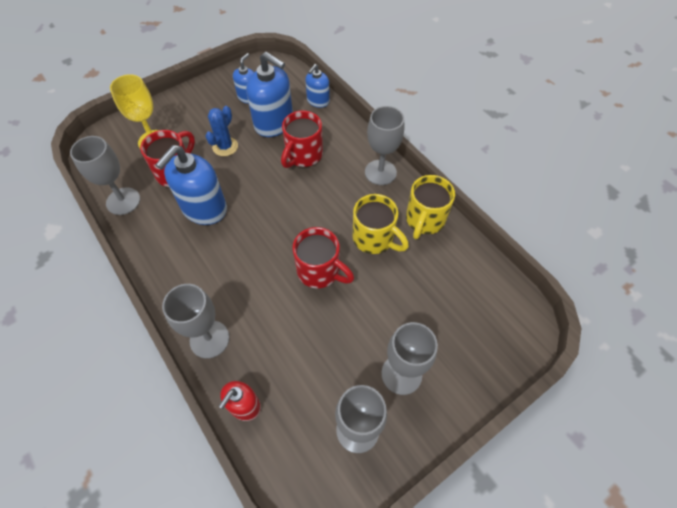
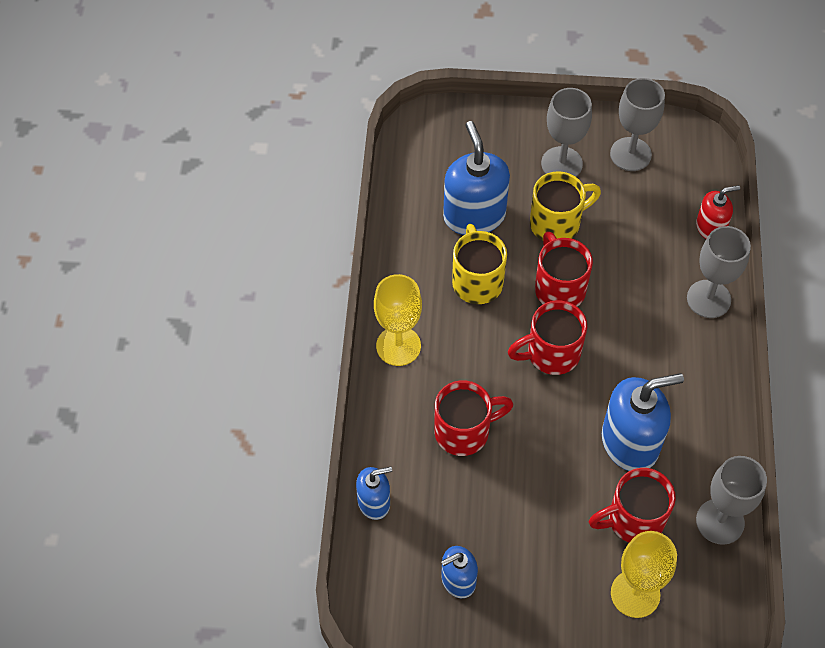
camera: 140 degrees left, 0 degrees up
(225, 147) = (548, 515): blue cactus -> none
(274, 123) = (460, 508): blue soap dispenser -> blue soap dispenser (474, 215)
(290, 226) = (551, 354): none -> red mug
(380, 172) = (398, 346): grey goblet -> yellow goblet
(424, 220) = (409, 264): yellow mug -> yellow mug (556, 223)

